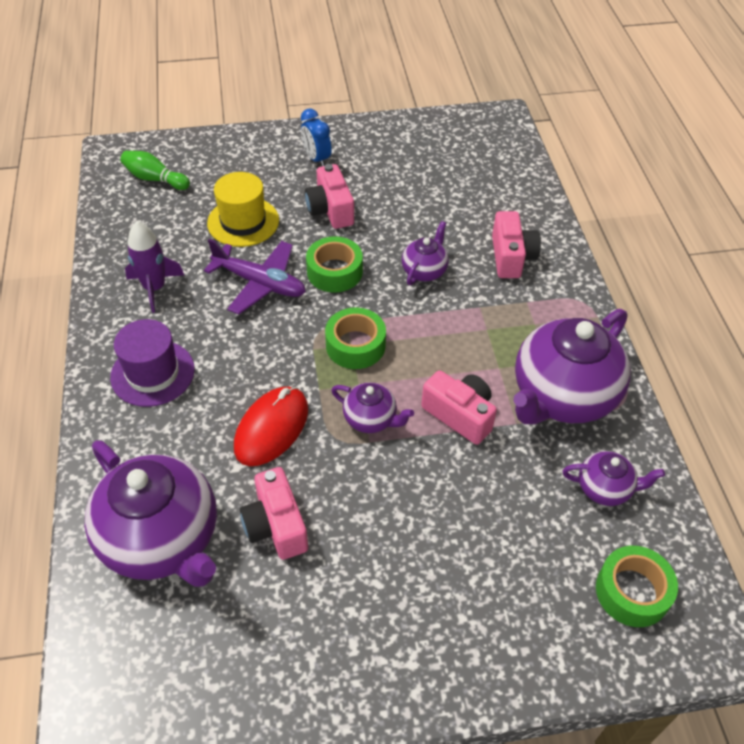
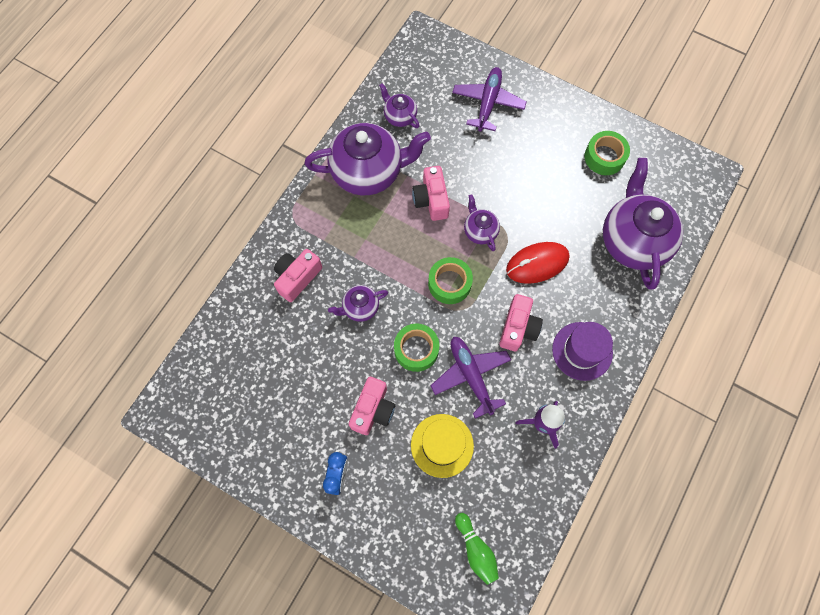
camera: 140 degrees left, 20 degrees up
(276, 525) = (572, 209): pink camera -> pink camera (518, 328)
(517, 598) = (488, 103): none -> purple plane
(632, 592) = (436, 72): green tape -> green tape (604, 157)

